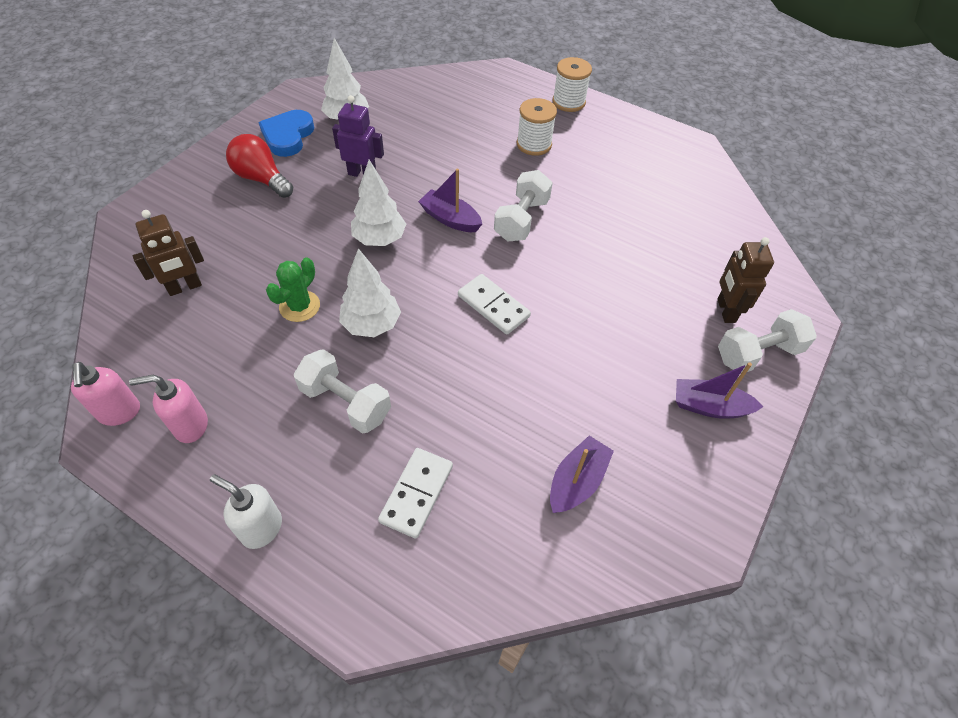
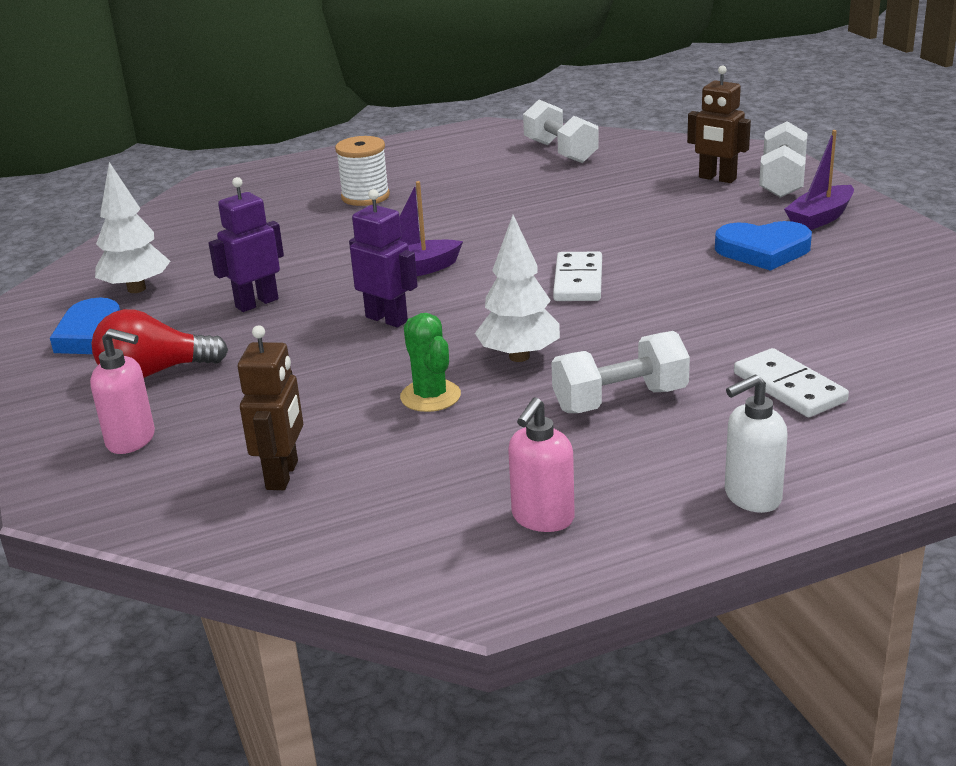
camera: 50 degrees left, 25 degrees down
(120, 412) = (456, 574): pink soap dispenser -> pink soap dispenser (132, 440)
(379, 239) = (387, 319): white tree -> purple robot
(493, 306) = (578, 281): white domino -> white domino turned 75 degrees counterclockwise
(521, 220) = (471, 233): white dumbbell -> white dumbbell (560, 152)
(568, 102) = (328, 162): white spool -> none
(577, 481) = (849, 300): purple boat -> none
(621, 392) = (763, 250): none -> blue heart

